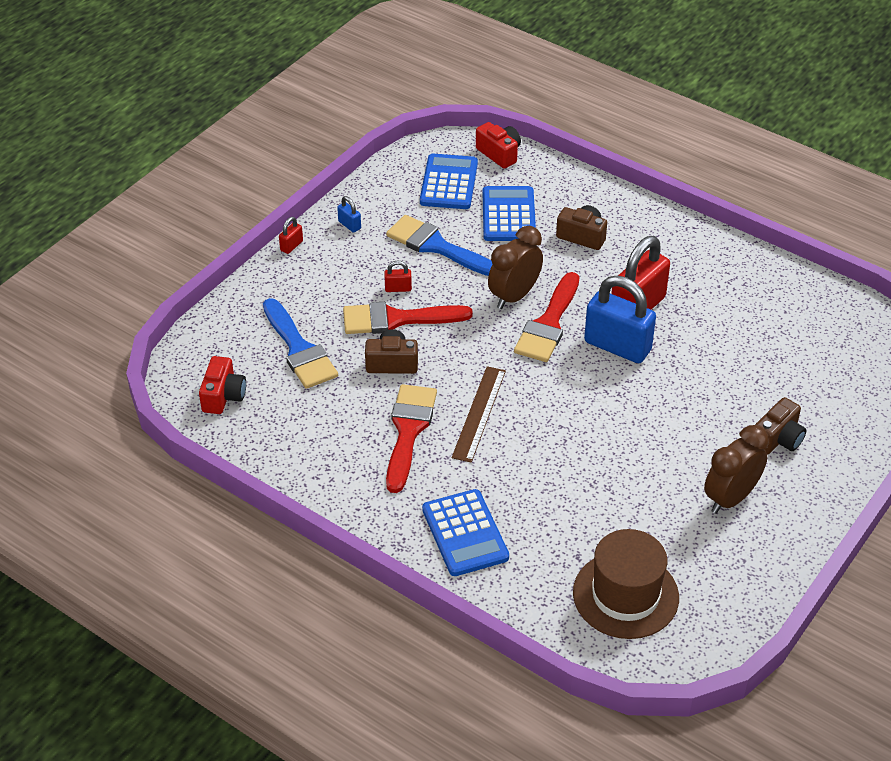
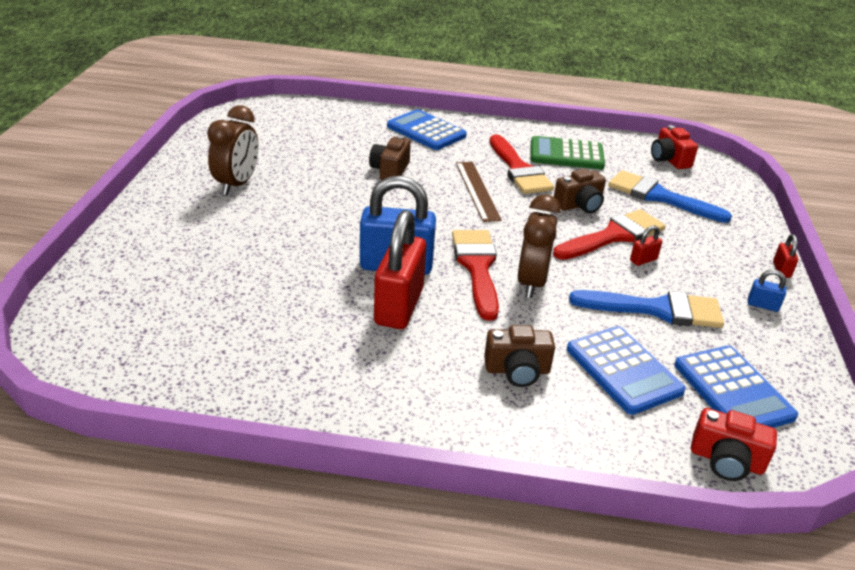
camera: 150 degrees right, 10 degrees down
(331, 439) = (566, 154): none -> green calculator
(625, 595) = (296, 126): brown hat -> none
(778, 439) = (204, 230): brown camera -> brown camera (390, 170)

